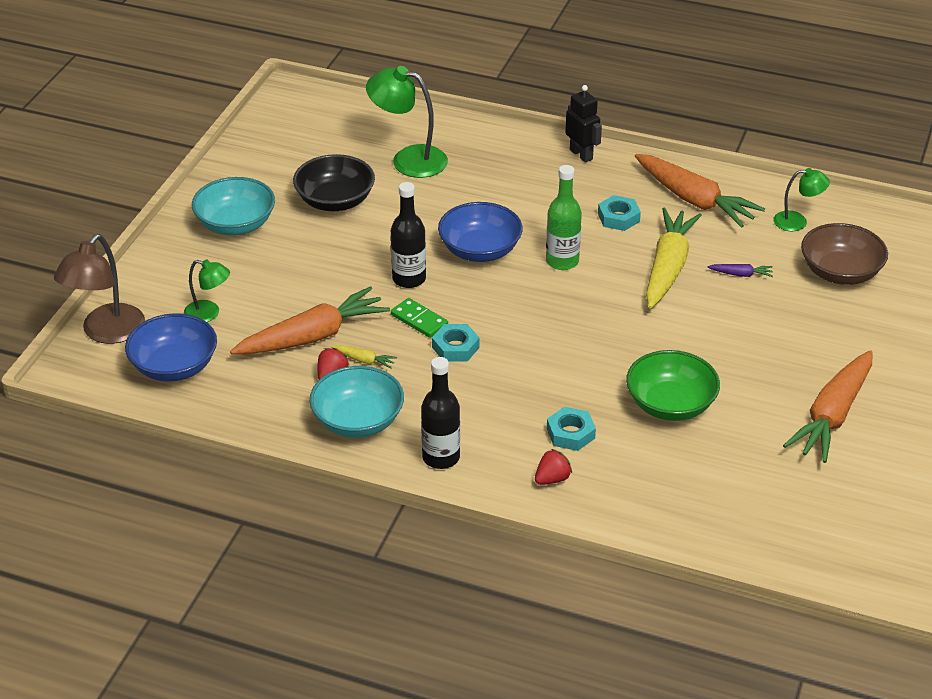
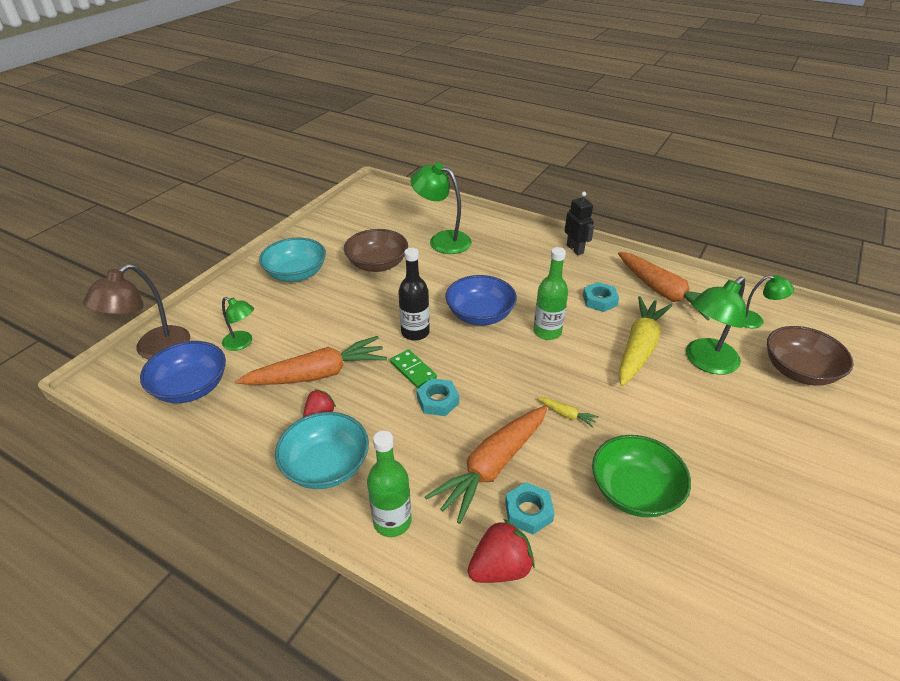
camera: 10 degrees right, 0 degrees up
(335, 201) = (377, 264): black bowl -> brown bowl
(364, 360) = (353, 403): yellow carrot -> yellow carrot (566, 414)
(441, 457) = (392, 521): black bottle -> green bottle
(552, 479) = (500, 568): red strawberry -> red strawberry, size x1.57
(741, 274) = (705, 362): purple carrot -> green lamp
(832, 415) = (808, 530): orange carrot -> orange carrot (492, 466)

